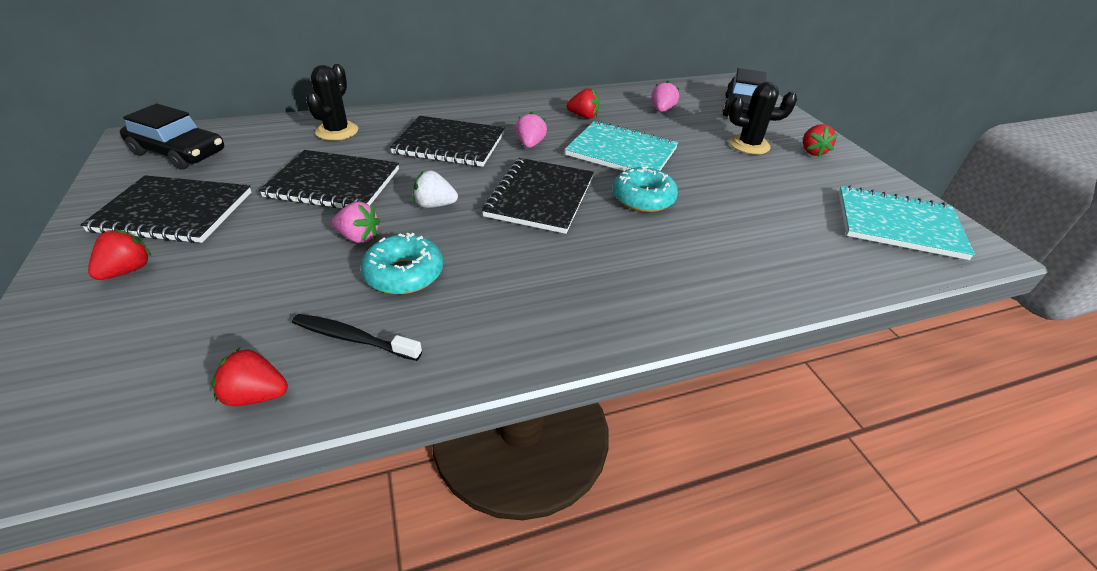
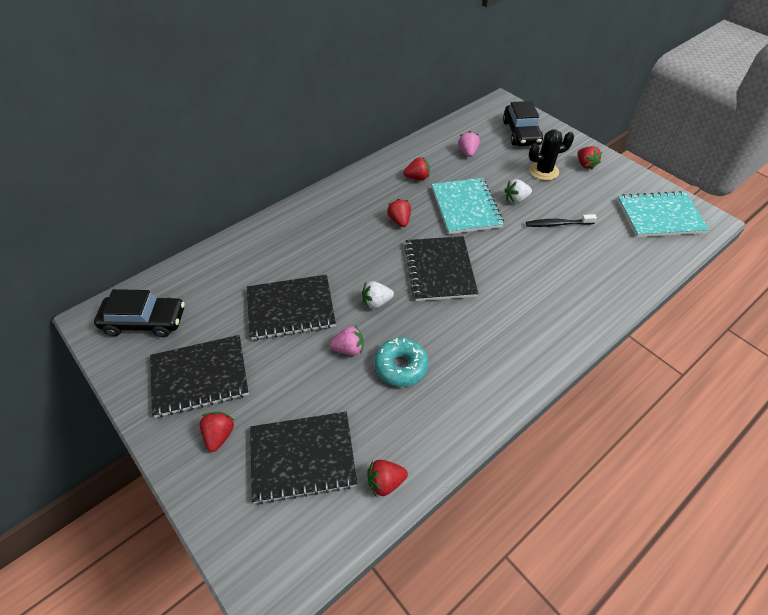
camera: 20 degrees left, 10 degrees up
(337, 131) = (248, 256): black cactus -> none
(353, 338) = (408, 424): black toothbrush -> black toothbrush (557, 224)
(449, 144) = (342, 240): black notebook -> black notebook (302, 457)
(530, 144) = (399, 221): pink strawberry -> red strawberry
(621, 152) = (466, 207): turquoise notebook -> turquoise notebook turned 75 degrees clockwise
(643, 198) = (504, 247): turquoise donut -> none
(693, 160) = (516, 199): none -> white strawberry

